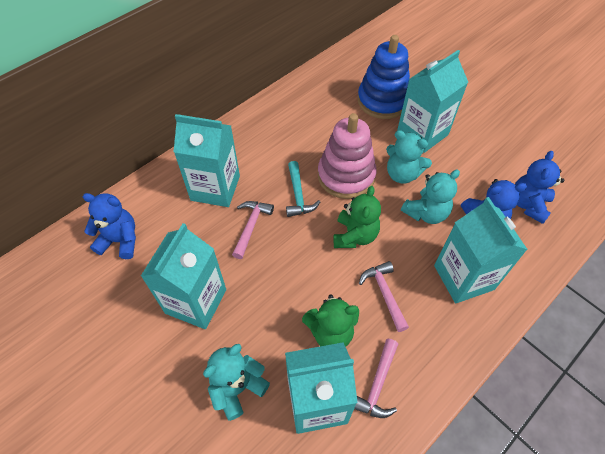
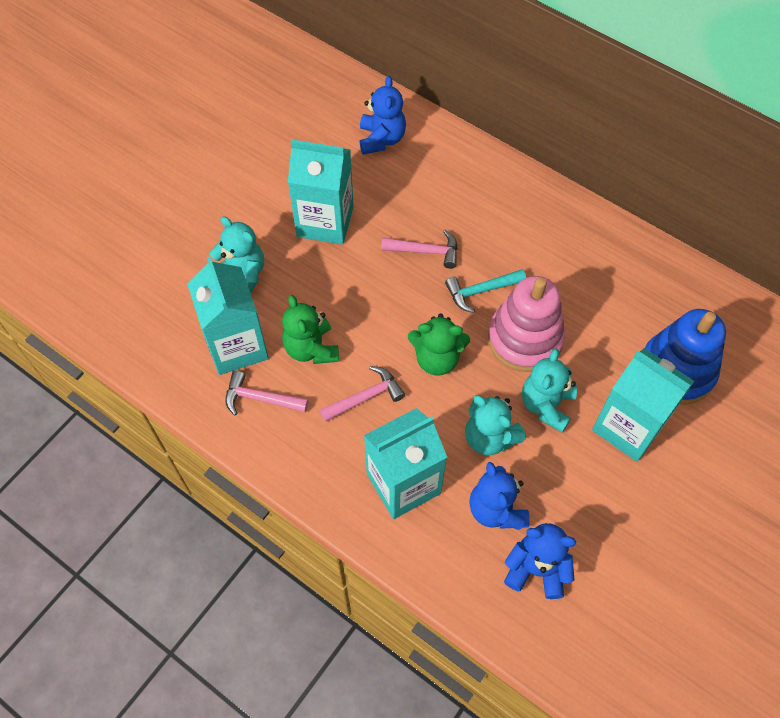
camera: 80 degrees right, 5 degrees up
(215, 188) = (470, 206): turquoise carton -> none

